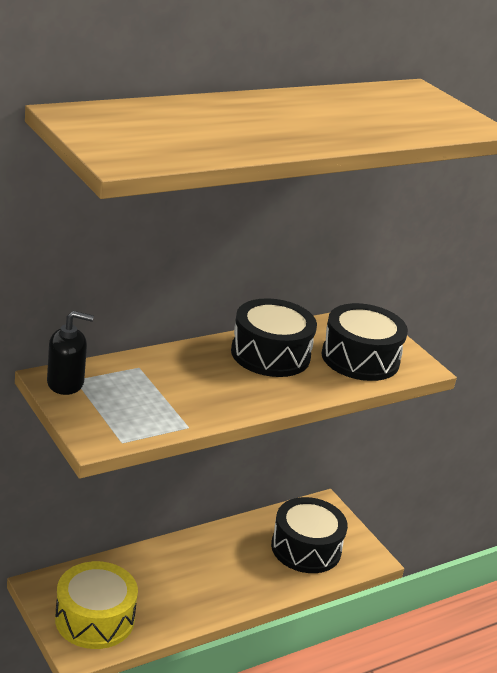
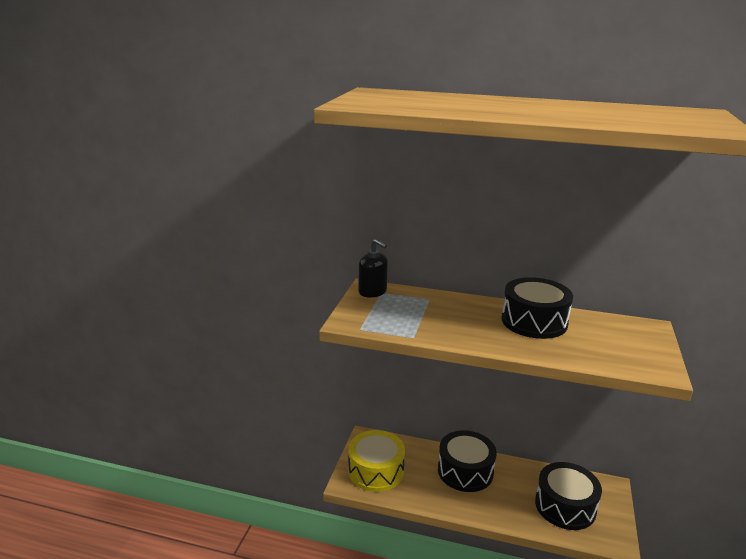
camera: 50 degrees right, 5 degrees down
(360, 358) = (609, 347): black drum -> black drum (465, 471)

